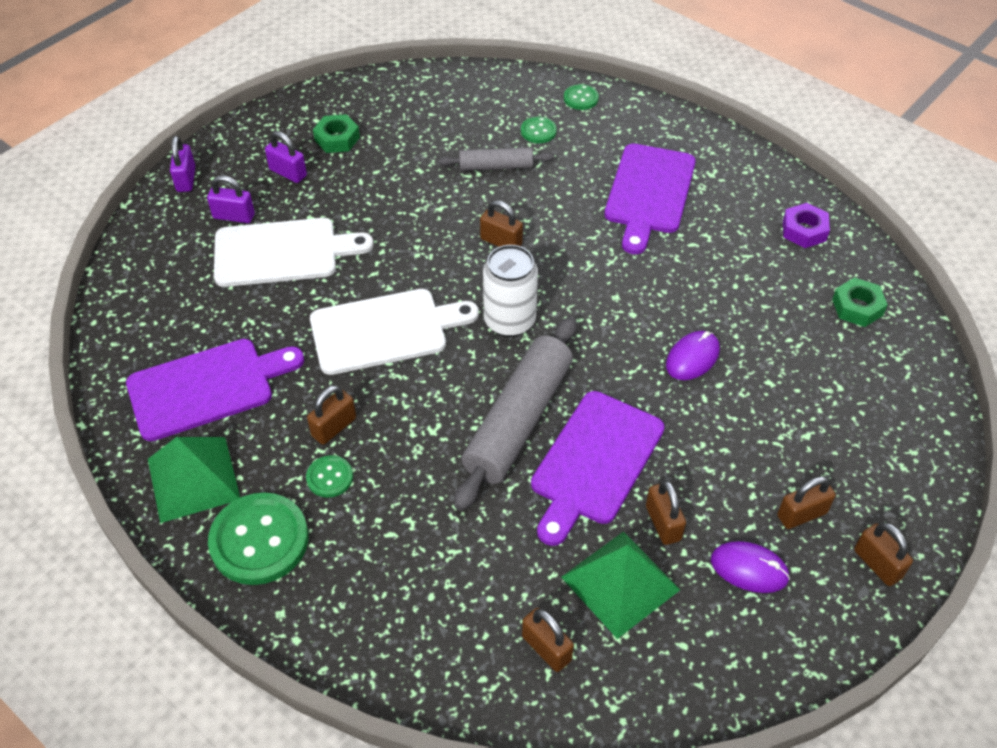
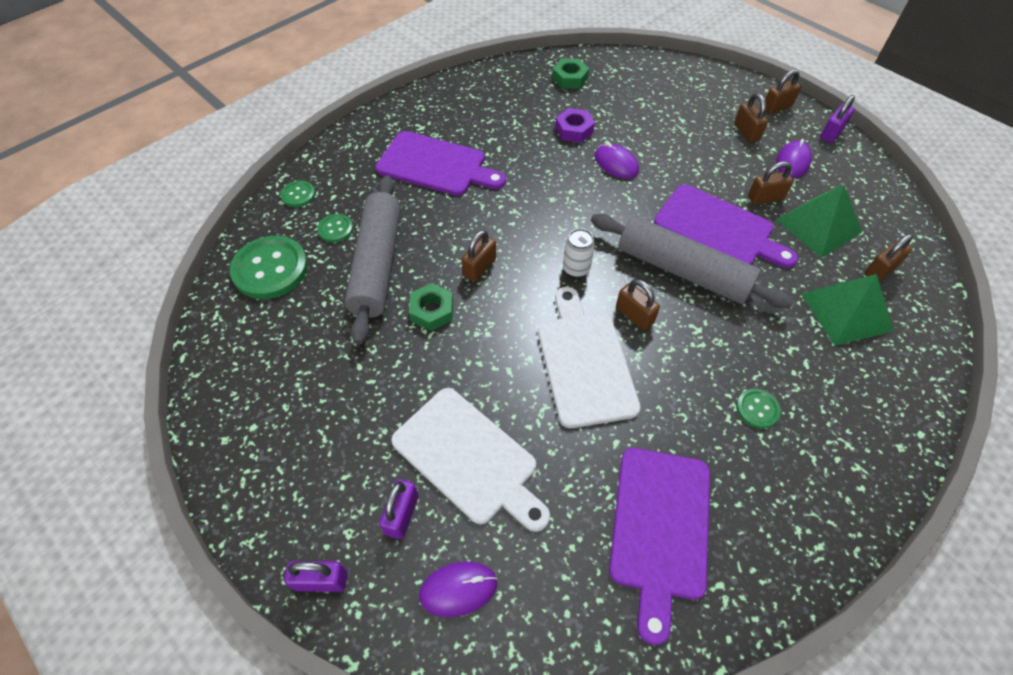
camera: 85 degrees left, 5 degrees up
(170, 256) = (458, 589): none -> purple mouse
(193, 479) = (776, 533): green pyramid -> green pyramid (846, 312)
(207, 387) = (660, 528): purple cutting board -> purple cutting board turned 150 degrees counterclockwise
(259, 540) = (833, 467): green button -> green button (270, 269)
(282, 252) = (469, 458): white cutting board -> white cutting board turned 135 degrees clockwise
(288, 173) = (339, 455): purple padlock -> purple padlock (831, 133)
(334, 427) = (701, 406): brown padlock -> brown padlock (634, 315)
(337, 139) = (294, 404): green nut -> green nut (432, 311)
(496, 167) = (377, 264): grey rolling pin -> grey rolling pin, size x1.85
(509, 321) = (576, 268): white can -> white can, size x0.61
(804, 230) = (493, 89): purple nut -> purple nut (574, 130)

